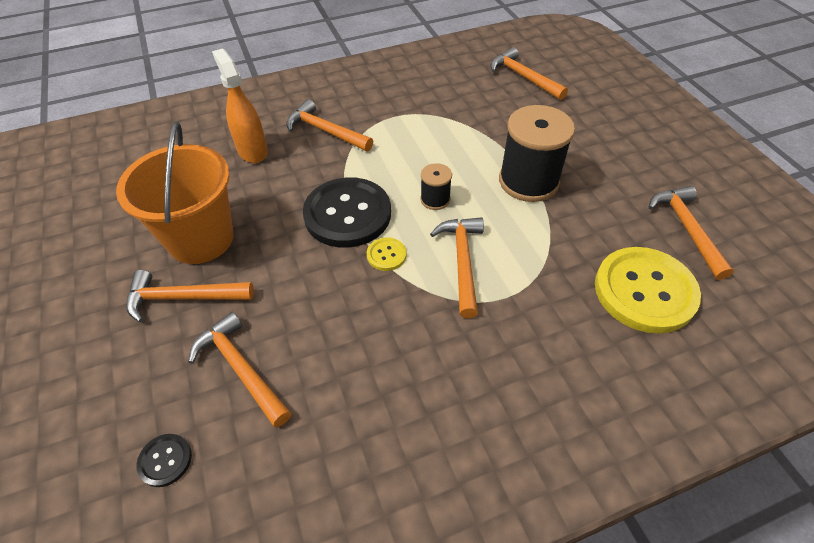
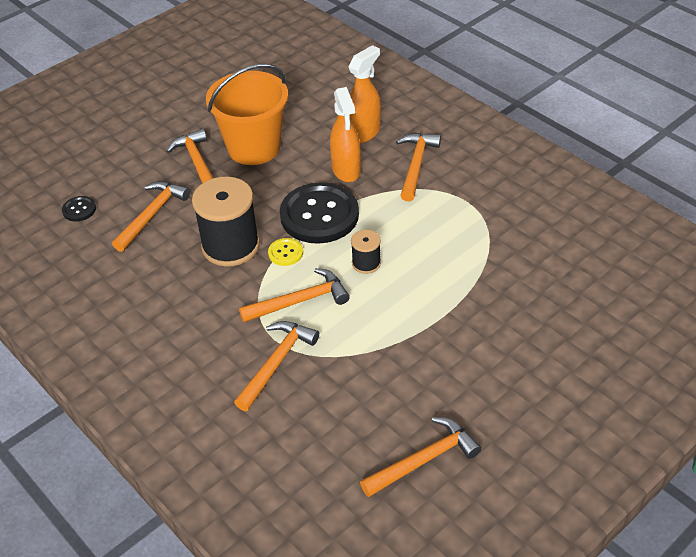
camera: 70 degrees right, 5 degrees down
(296, 177) = (346, 170): none -> orange spray bottle
(523, 77) = (606, 280): orange hammer -> orange hammer (277, 363)
(528, 181) = (427, 322): black spool -> black spool (230, 246)
(644, 291) = (322, 434): yellow button -> none

